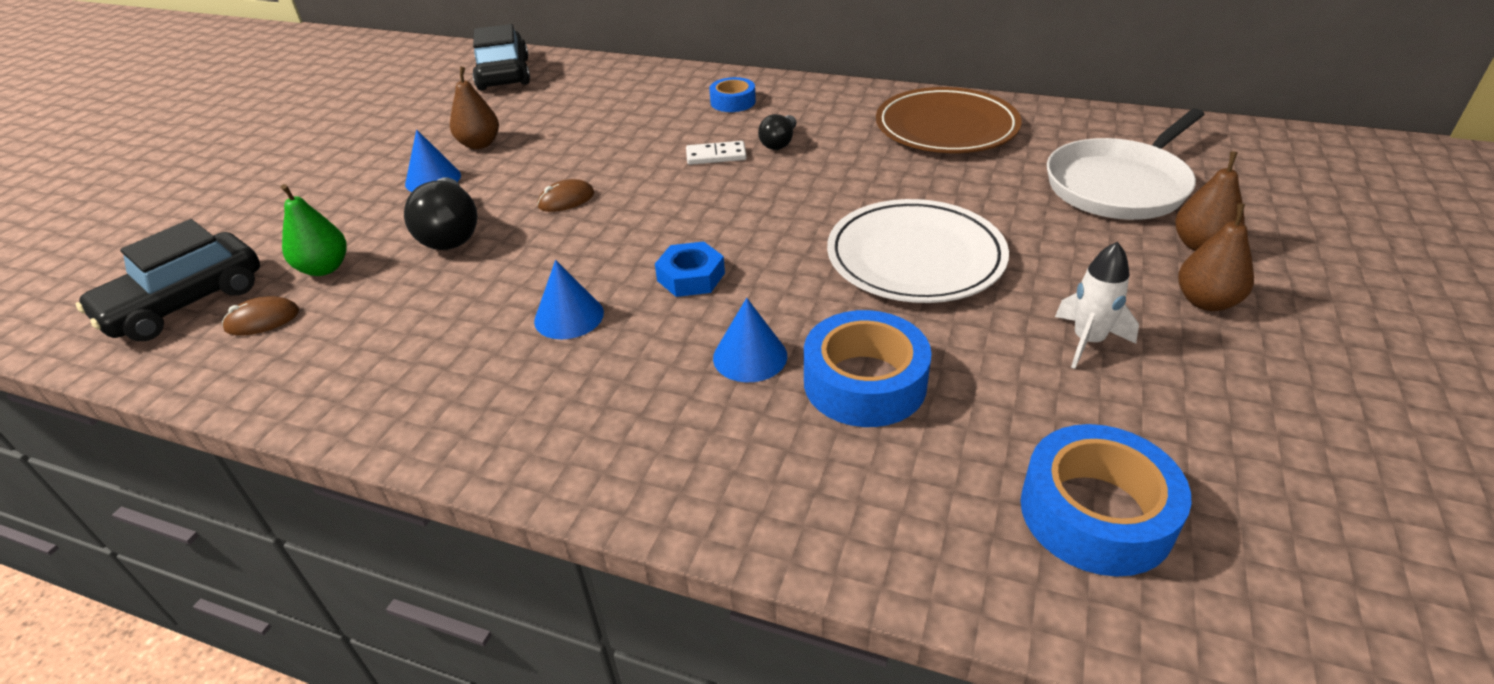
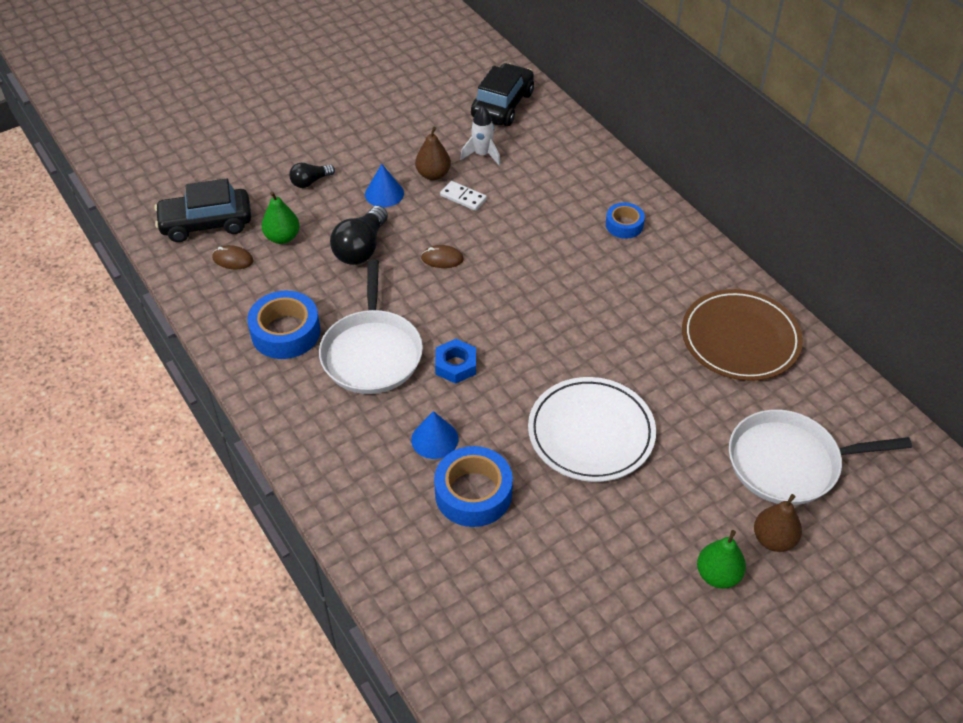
camera: 35 degrees right, 10 degrees up
(569, 316) = (372, 352): blue cone -> white pan
(716, 156) = (562, 273): white domino -> white domino (463, 197)
(779, 143) = (613, 285): black light bulb -> black light bulb (310, 182)
(1087, 341) = (615, 551): white rocket -> white rocket (482, 155)
(1096, 513) = (499, 633): blue tape -> blue tape (285, 332)
(1206, 302) = (718, 575): brown pear -> green pear

